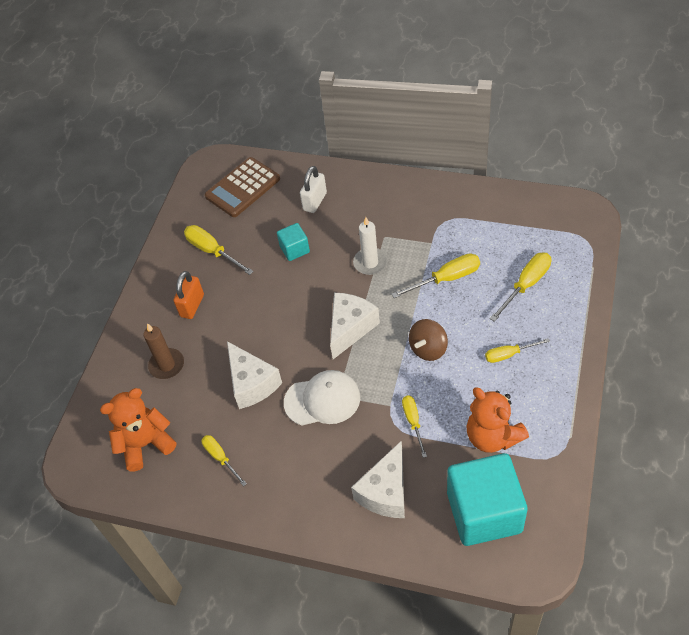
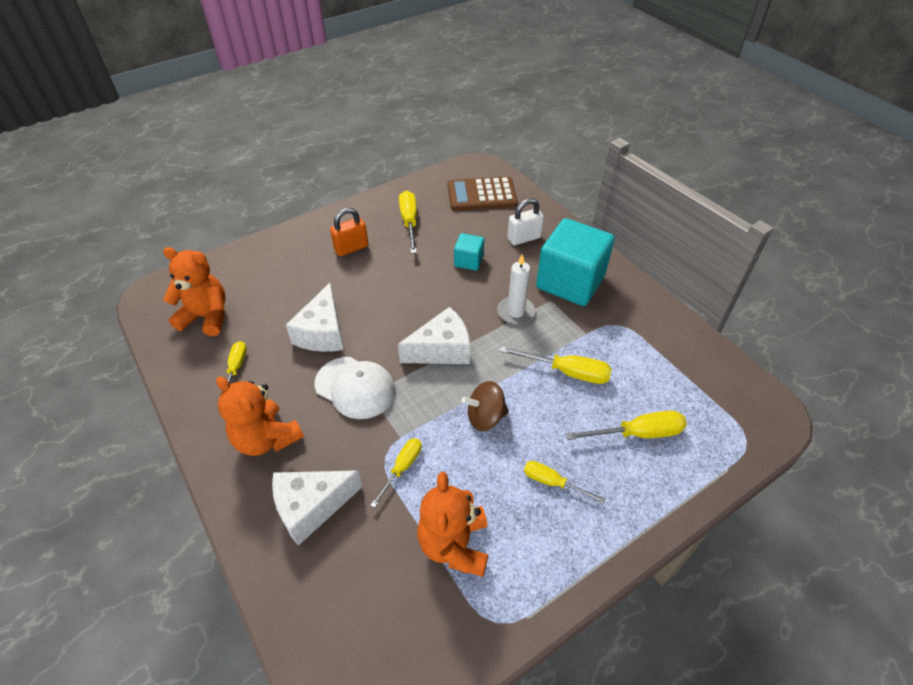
camera: 35 degrees right, 5 degrees down
(167, 365) = (286, 275): brown candle -> none
(304, 480) = (266, 438): none -> orange teddy bear
(484, 512) = (366, 610): turquoise cube -> turquoise cube (570, 282)

